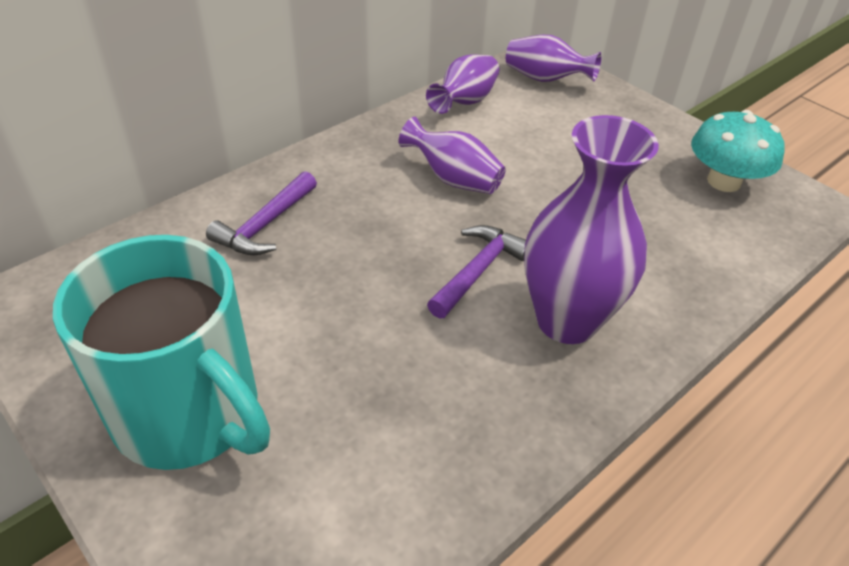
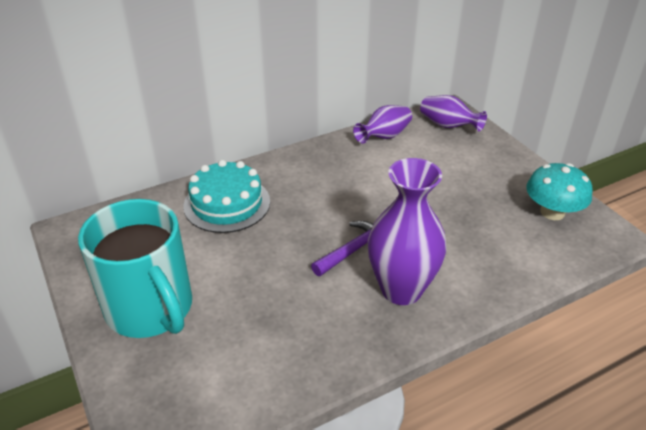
camera: 15 degrees right, 5 degrees down
(265, 225) = (227, 203): purple hammer -> turquoise cake
(453, 179) = (358, 188): purple vase -> none

